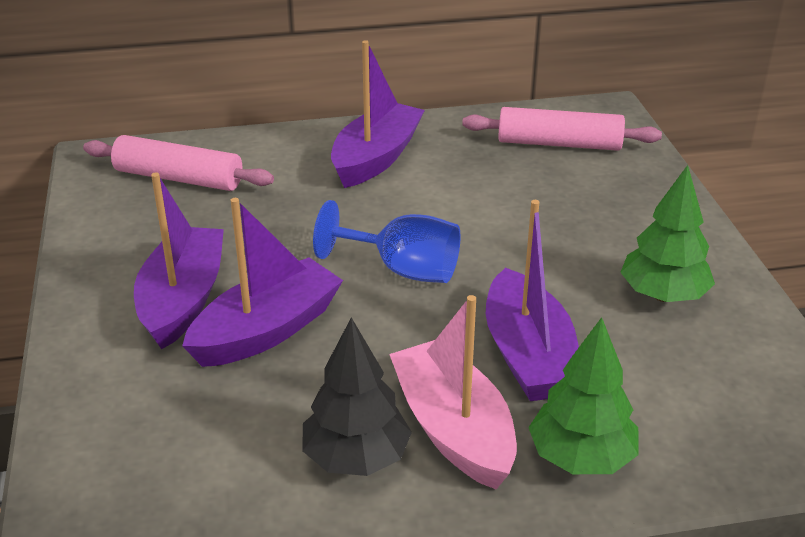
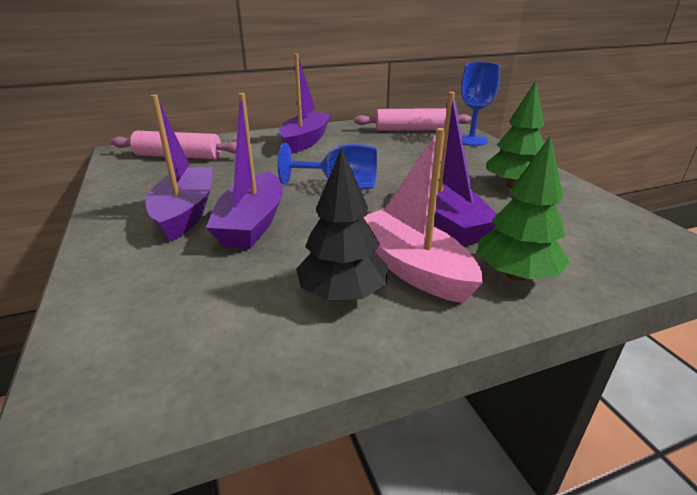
camera: 10 degrees left, 5 degrees down
(267, 330) = (252, 224): purple boat -> purple boat turned 150 degrees clockwise
(648, 181) = (471, 140): none -> blue goblet

